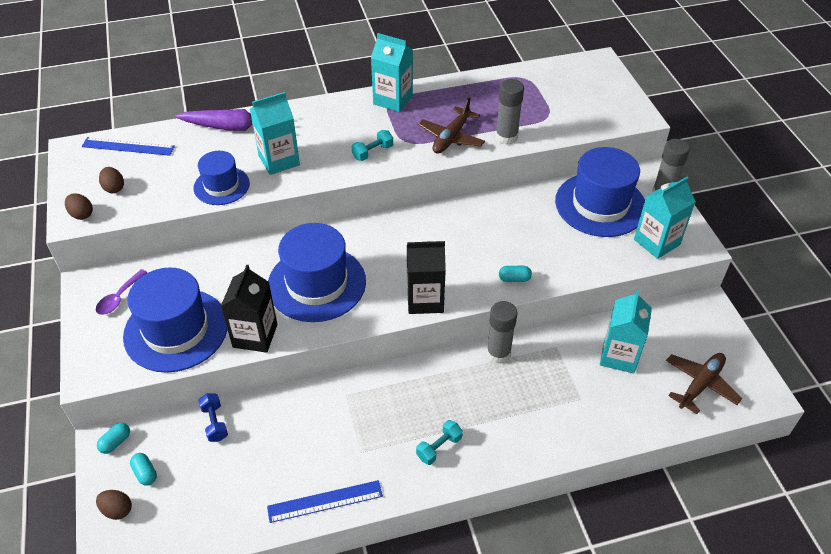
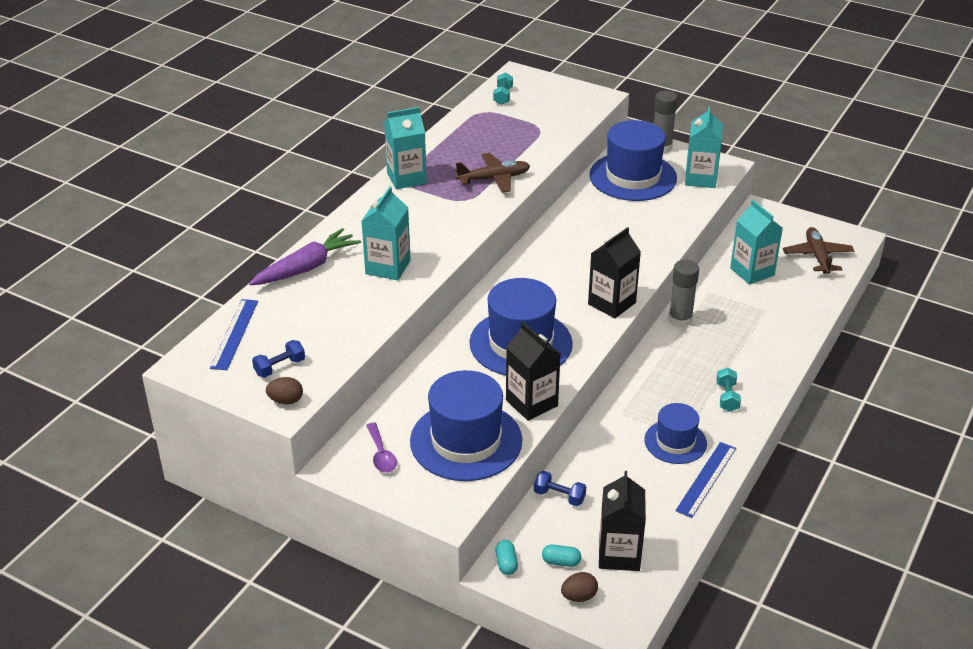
camera: 45 degrees left, 10 degrees down
(114, 188) = (280, 367): brown egg -> blue dumbbell
(128, 146) = (235, 334): blue ruler -> blue ruler turned 45 degrees counterclockwise
(185, 503) = (619, 554): none -> black carton
(221, 186) = (371, 310): blue hat -> blue hat (675, 442)
(372, 152) = (452, 220): turquoise dumbbell -> turquoise dumbbell (503, 96)
(451, 137) = (494, 179): brown plane -> brown plane turned 90 degrees counterclockwise
(506, 137) = (533, 157): grey glue stick -> none
(514, 279) = (648, 254): turquoise capsule -> none

